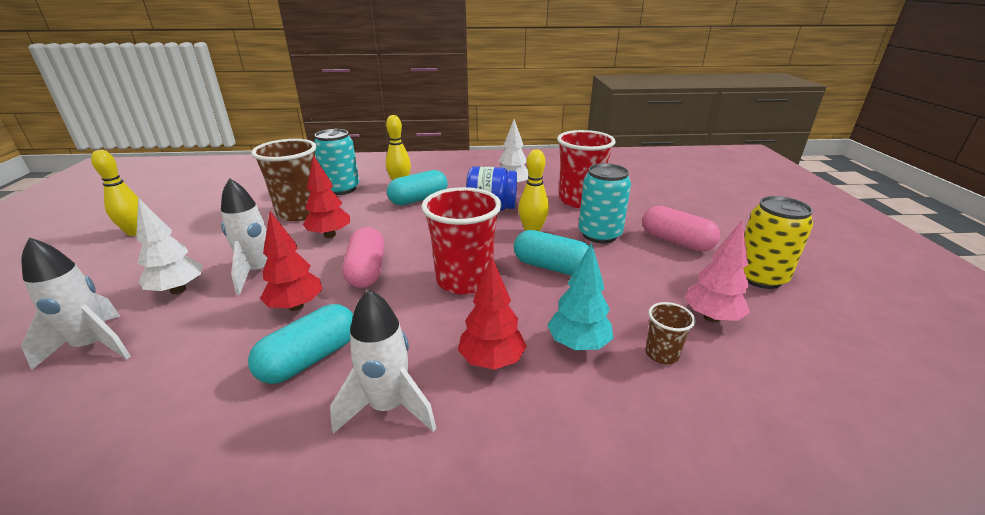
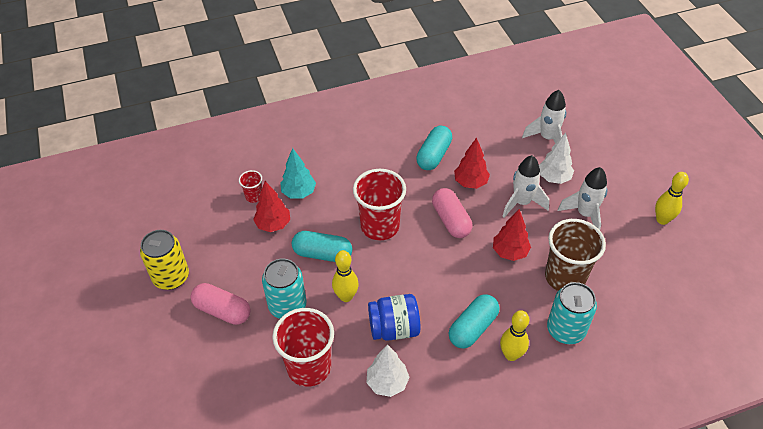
camera: 165 degrees right, 20 degrees up
(388, 407) = (381, 143): white rocket -> white rocket (585, 214)
(492, 361) = (342, 173): red tree -> red tree (273, 224)
(661, 354) = (254, 196): brown cup -> red cup
(711, 317) = (219, 229): pink tree -> none

